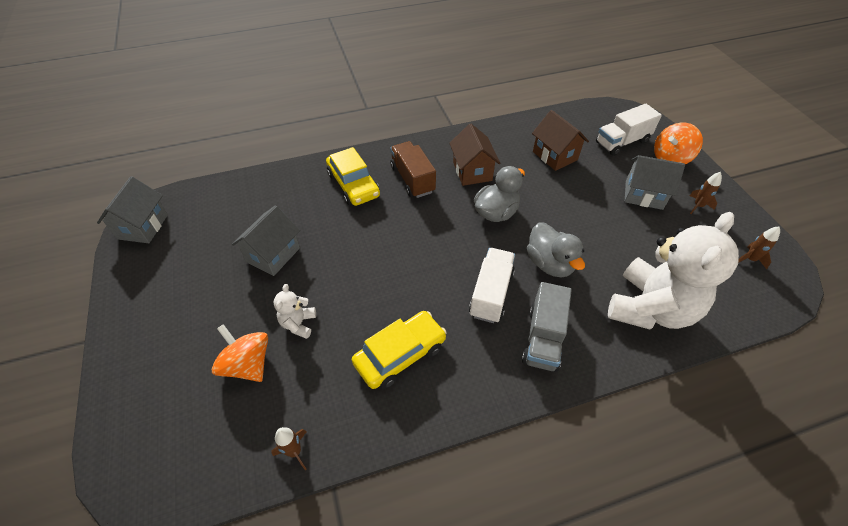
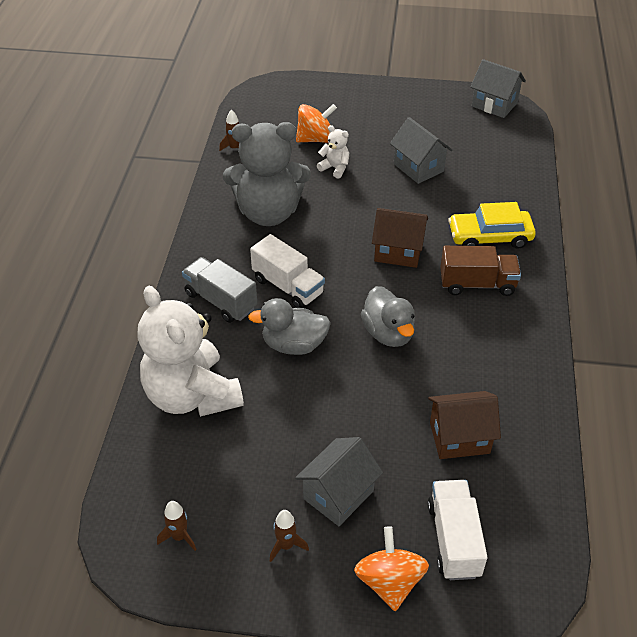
camera: 115 degrees right, 5 degrees down
(400, 355) = (268, 213): yellow car -> grey teddy bear
(472, 171) = (467, 340): brown house -> brown house (398, 252)

